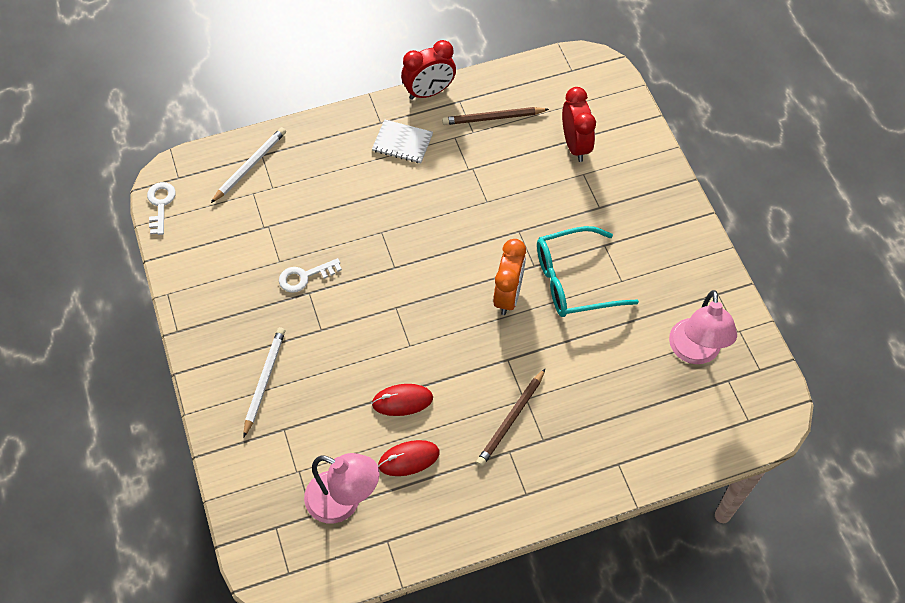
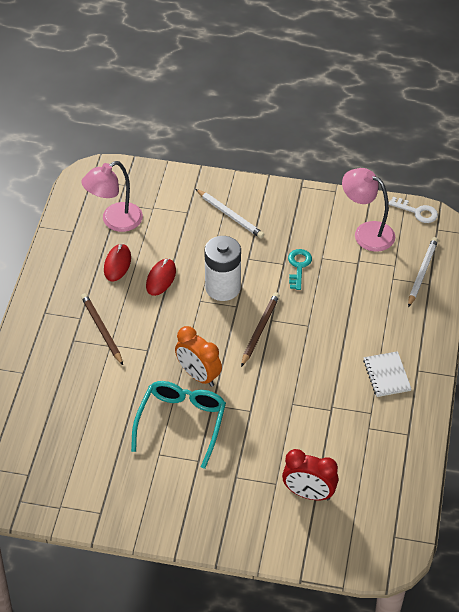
camera: 120 degrees right, 10 degrees down
(250, 166) = (422, 273): white pencil -> white pencil turned 135 degrees counterclockwise
(305, 277) = (298, 266): white key -> turquoise key
(378, 333) = (223, 287): none -> white battery
(402, 143) = (386, 375): white notebook -> white notebook turned 60 degrees counterclockwise
(429, 92) = (430, 417): red clock -> none
(493, 118) = (375, 449): brown pencil -> brown pencil (260, 330)
(695, 352) = (66, 467): pink lamp -> pink lamp (366, 232)

